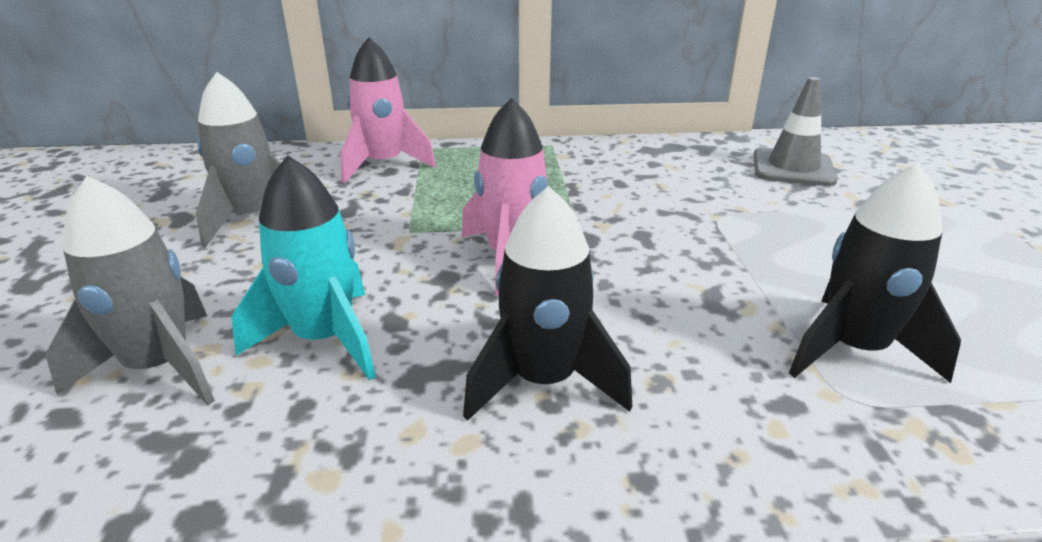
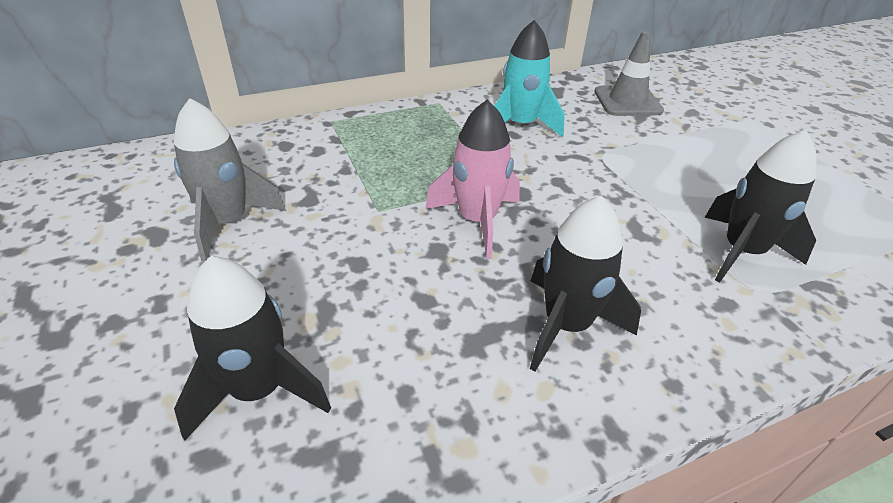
camera: 20 degrees left, 10 degrees up
(160, 367) = (259, 390): grey rocket -> black rocket
(324, 339) = (380, 329): turquoise rocket -> turquoise rocket (520, 125)
(383, 165) = (309, 145): pink rocket -> none

